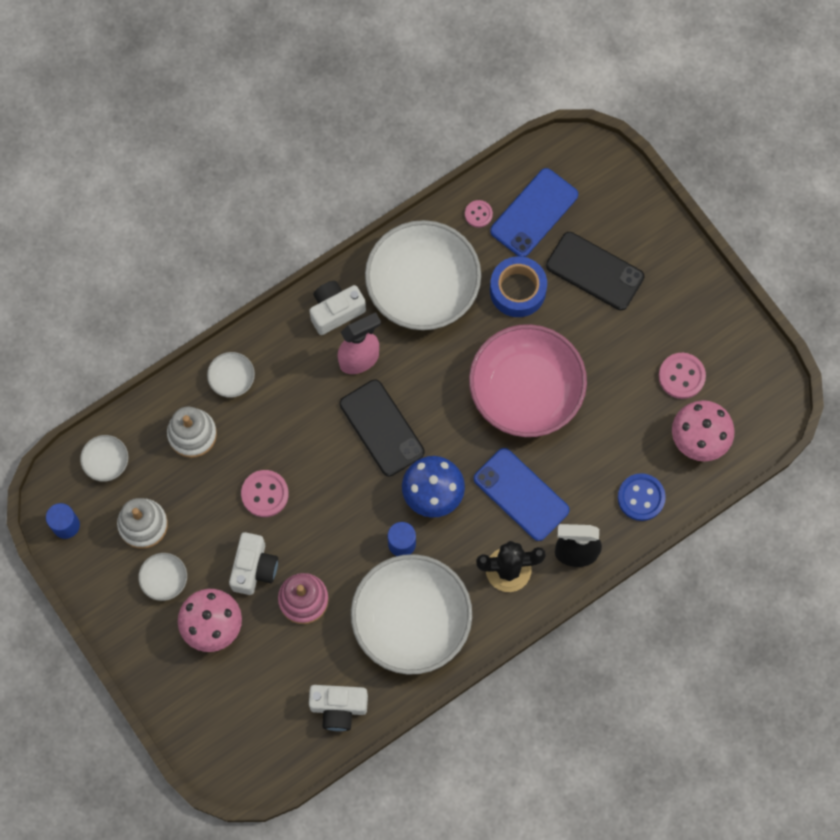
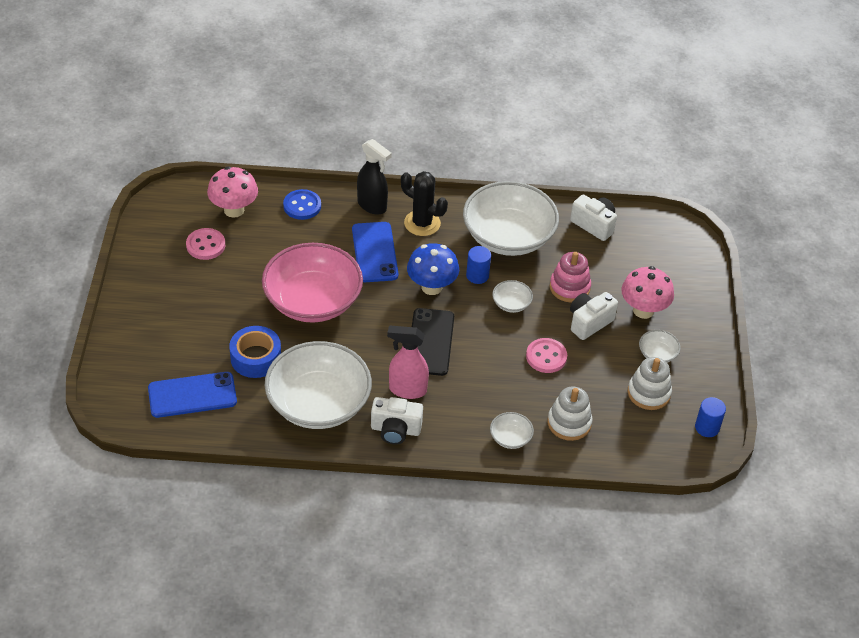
camera: 145 degrees left, 25 degrees down
(106, 462) = (647, 446): white bowl -> white bowl (511, 303)
(478, 214) = (231, 421): pink button -> none
(595, 271) = (192, 334): black phone -> none

